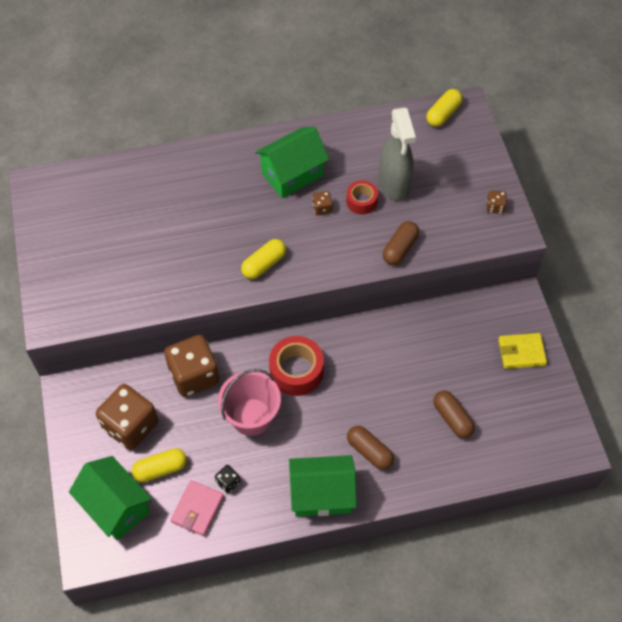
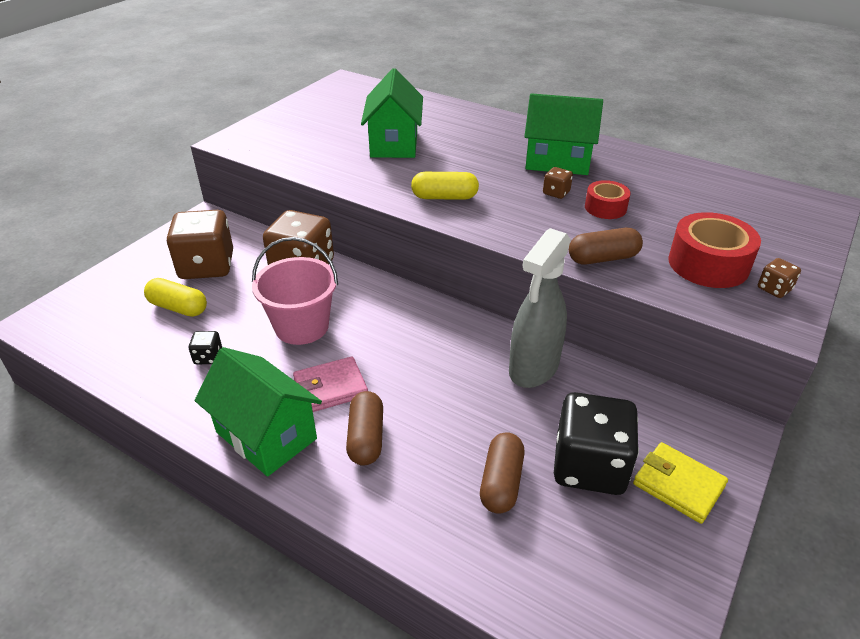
camera: 45 degrees right, 20 degrees down
(116, 507) = (109, 307): green house -> green house (394, 144)
(197, 509) = (155, 356): pink wallet -> pink wallet (330, 388)
(296, 371) = (390, 323): red tape -> red tape (708, 264)
(394, 184) = (660, 214): grey spray bottle -> grey spray bottle (533, 368)
(443, 114) = (786, 196): yellow capsule -> none
(479, 375) = (589, 466): none -> black dice

